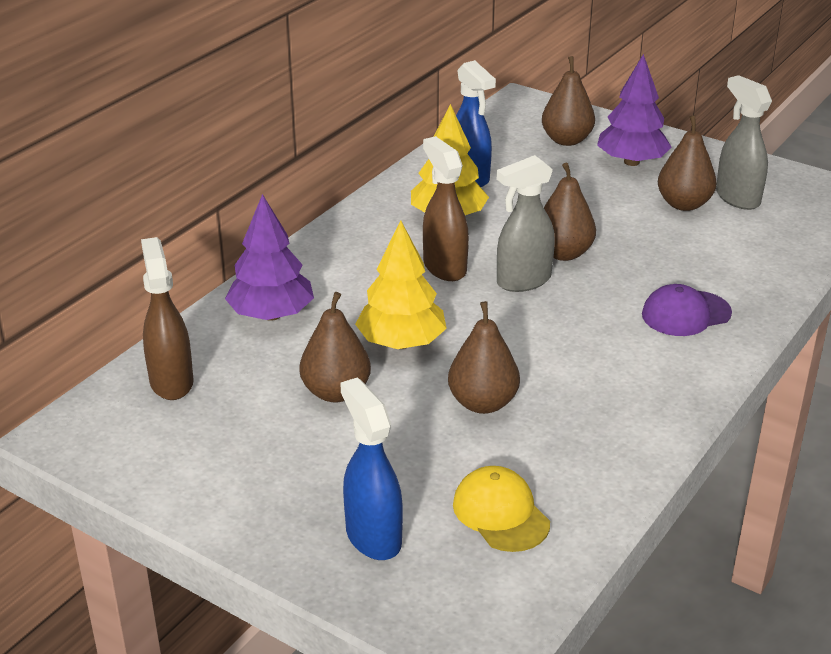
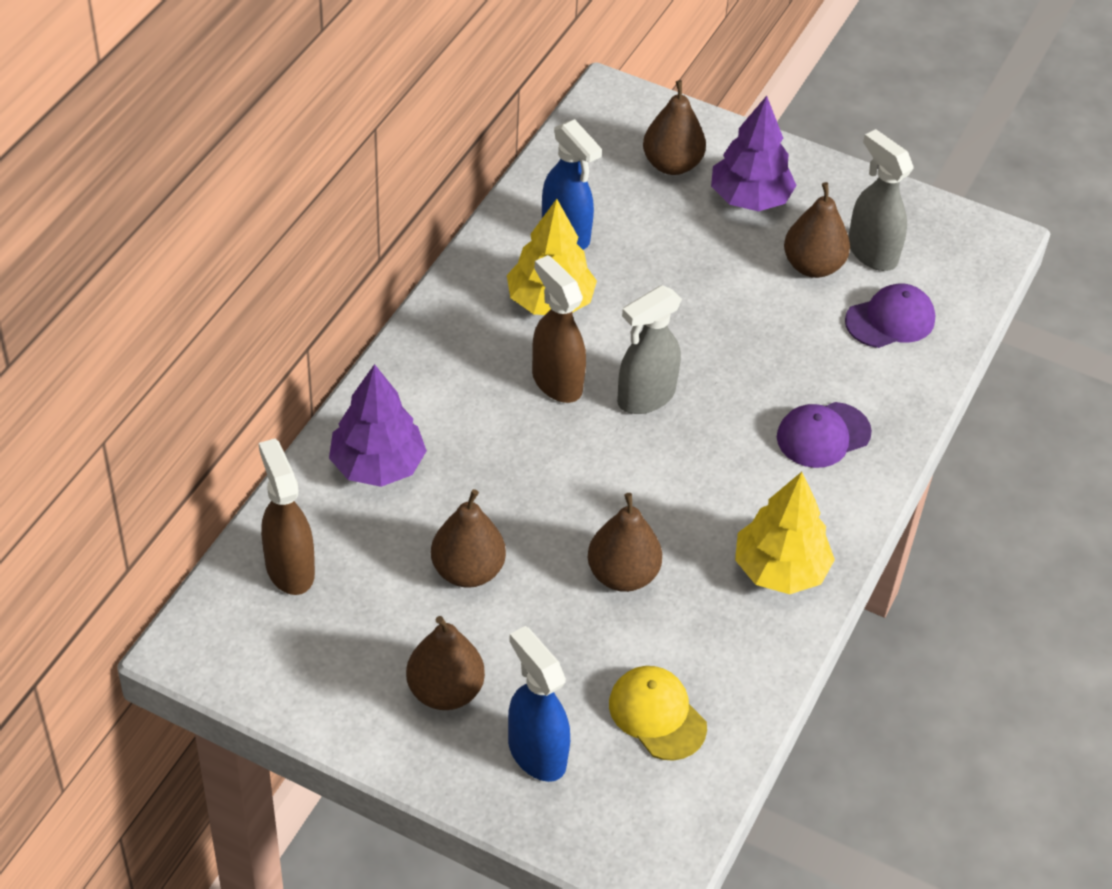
camera: 10 degrees left, 15 degrees up
(401, 343) = (525, 497): yellow tree -> yellow tree (780, 569)
(563, 253) = (685, 352): brown pear -> brown pear (445, 691)
(752, 240) = (890, 320): none -> purple cap

